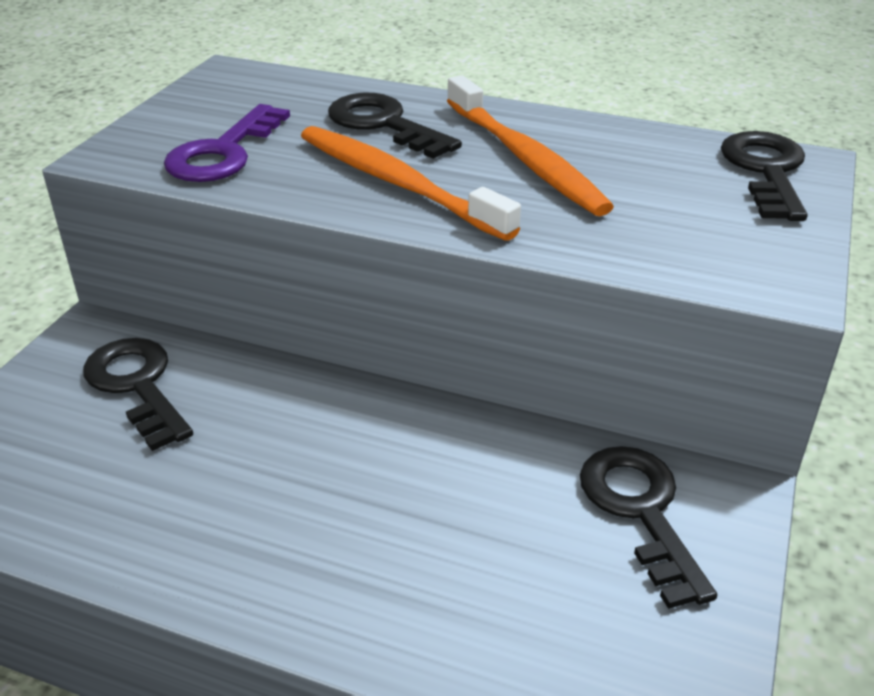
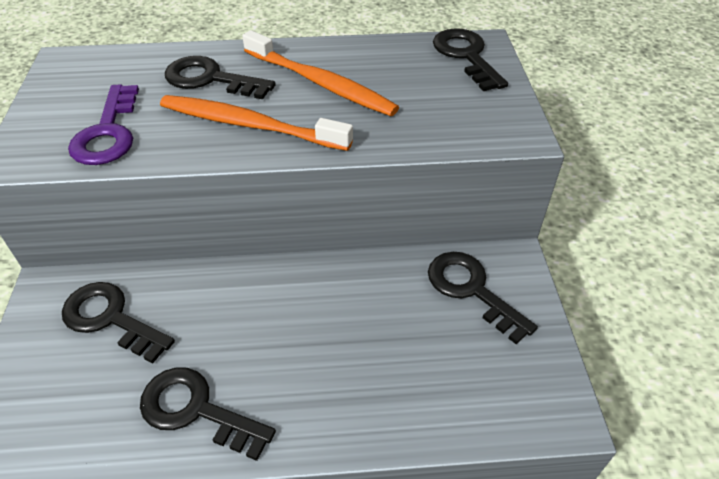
camera: 25 degrees left, 10 degrees up
(169, 523) = (196, 410): none -> black key

